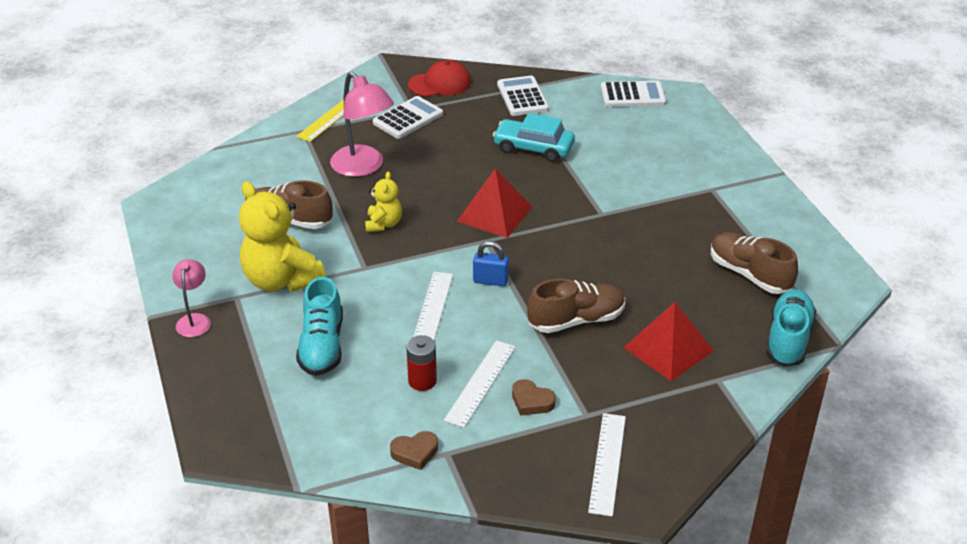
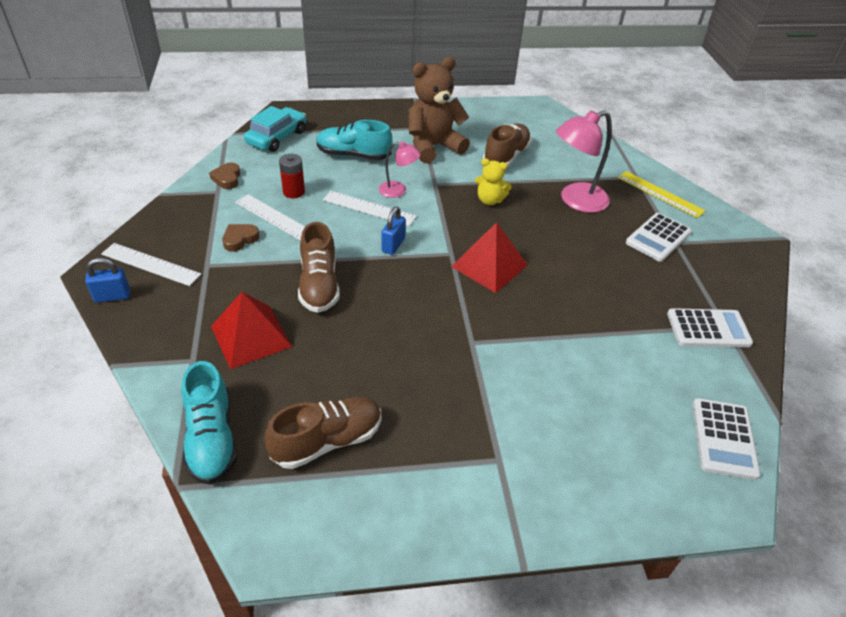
camera: 100 degrees right, 5 degrees up
(194, 320) = (404, 112): pink lamp -> pink lamp (398, 190)
(282, 280) = (433, 147): yellow teddy bear -> brown teddy bear
(408, 118) = (658, 238): white calculator -> white calculator turned 75 degrees clockwise
(440, 83) = (729, 269): red cap -> none
(533, 148) = (601, 316): turquoise car -> turquoise car (277, 137)
(671, 474) = (112, 296): none -> blue padlock
(788, 339) = (212, 438): turquoise shoe -> turquoise shoe turned 45 degrees clockwise

